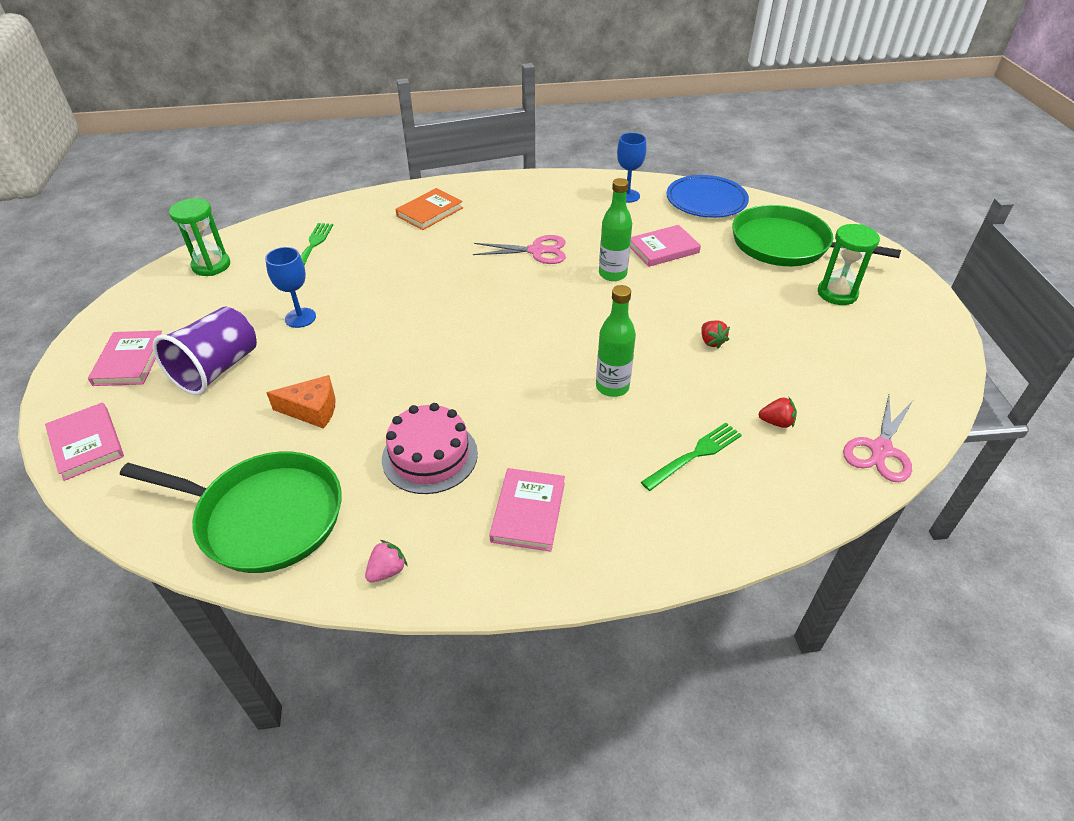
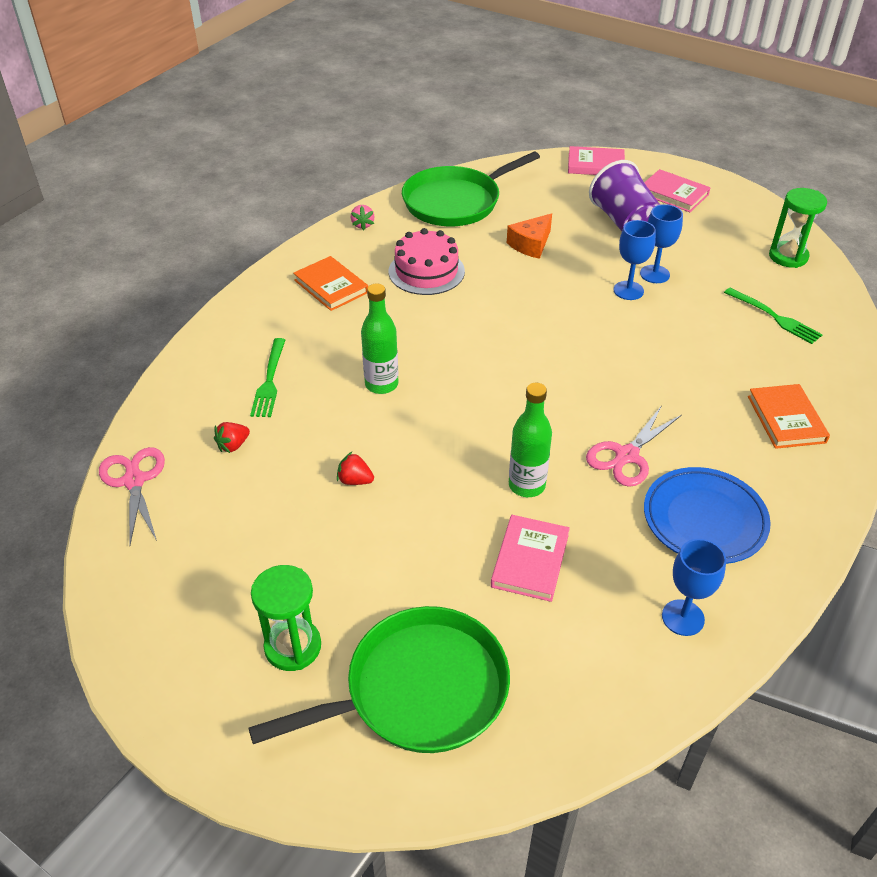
camera: 130 degrees right, 0 degrees up
(340, 321) = (628, 290): none -> blue goblet
(528, 512) = (331, 286): pink book -> orange book
(706, 201) = (595, 697): blue plate -> blue plate (704, 519)

